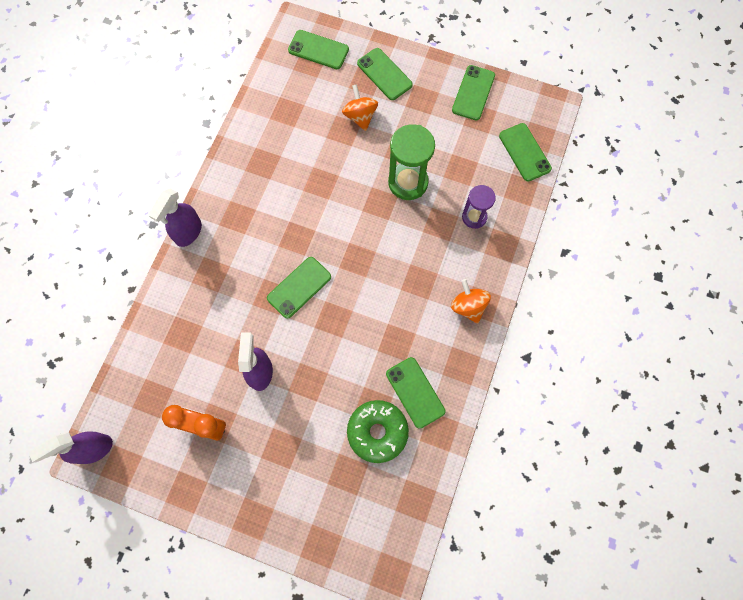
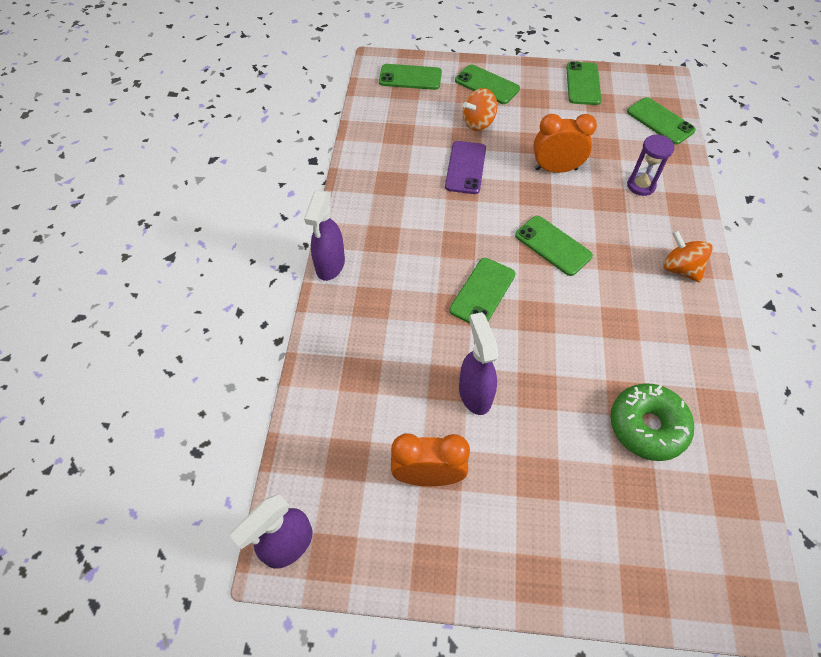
camera: 15 degrees left, 15 degrees down
(331, 162) = (465, 167): none -> purple phone
(360, 116) = (478, 123): orange spinning top -> orange spinning top turned 90 degrees counterclockwise
(408, 182) = (556, 169): green hourglass -> orange clock
(415, 392) = (668, 371): green phone -> green phone (553, 246)

